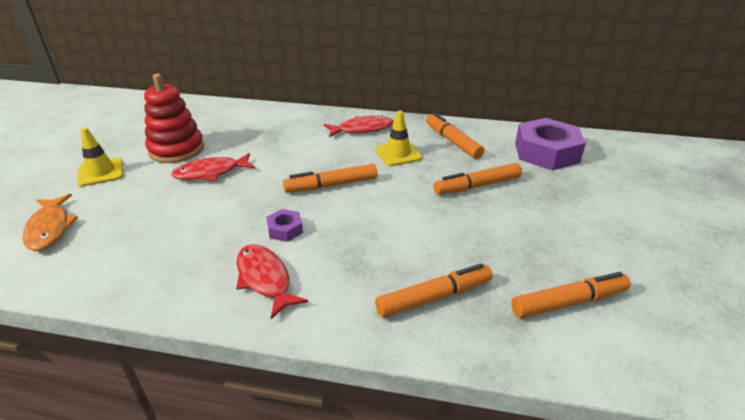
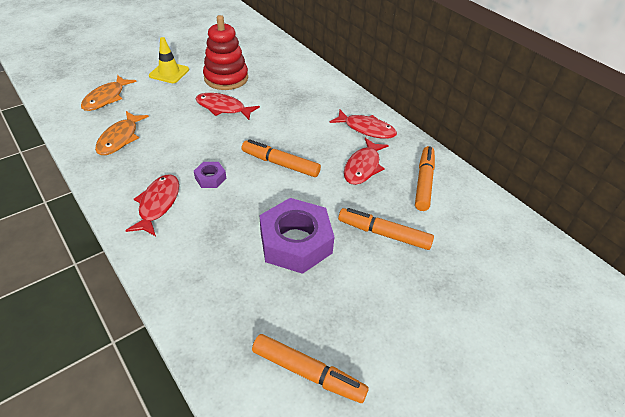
camera: 40 degrees right, 10 degrees up
(129, 253) = (120, 138): none -> orange fish
(398, 154) = (363, 167): yellow traffic cone -> red fish
(434, 297) = (228, 292): orange marker -> none
(546, 152) = (496, 245): purple nut -> purple nut (296, 242)

